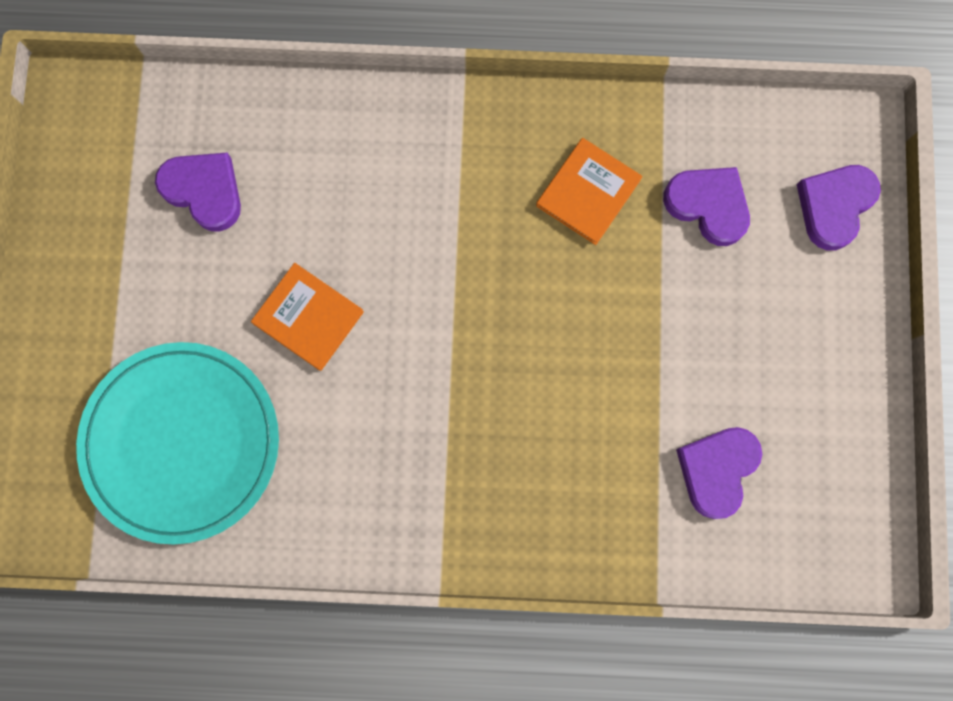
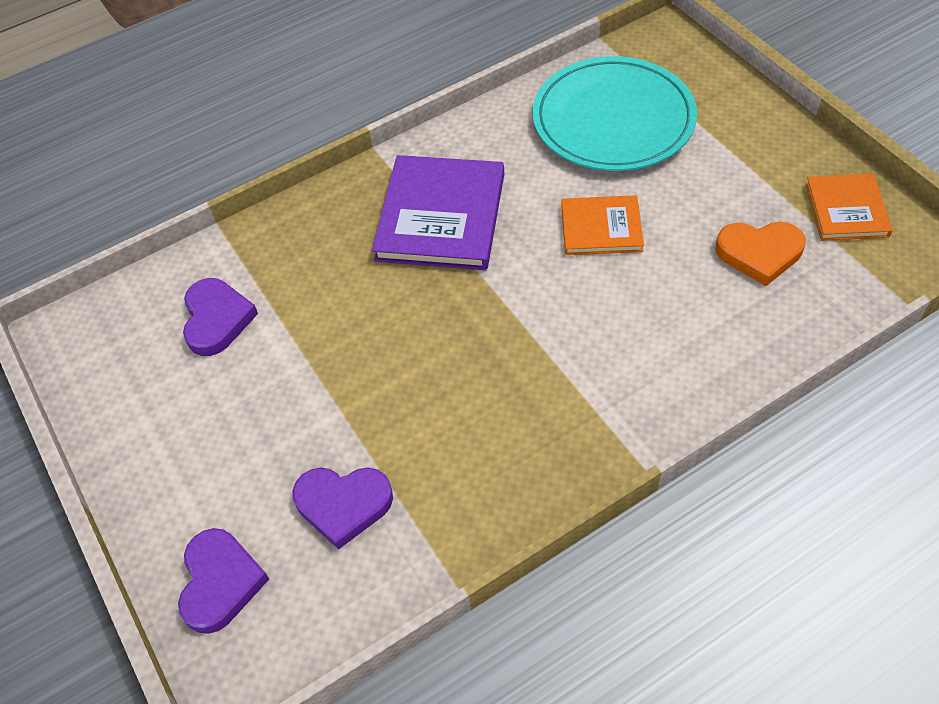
camera: 150 degrees right, 25 degrees down
(204, 191) = (759, 253): purple heart -> orange heart
(438, 442) = (441, 216): none -> purple book
(588, 193) = (459, 446): orange book -> orange book (846, 210)

